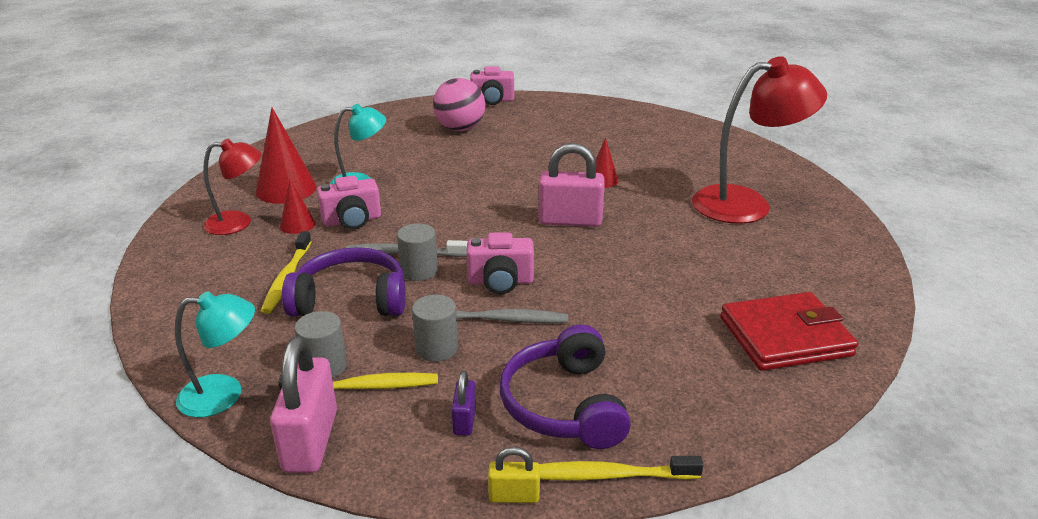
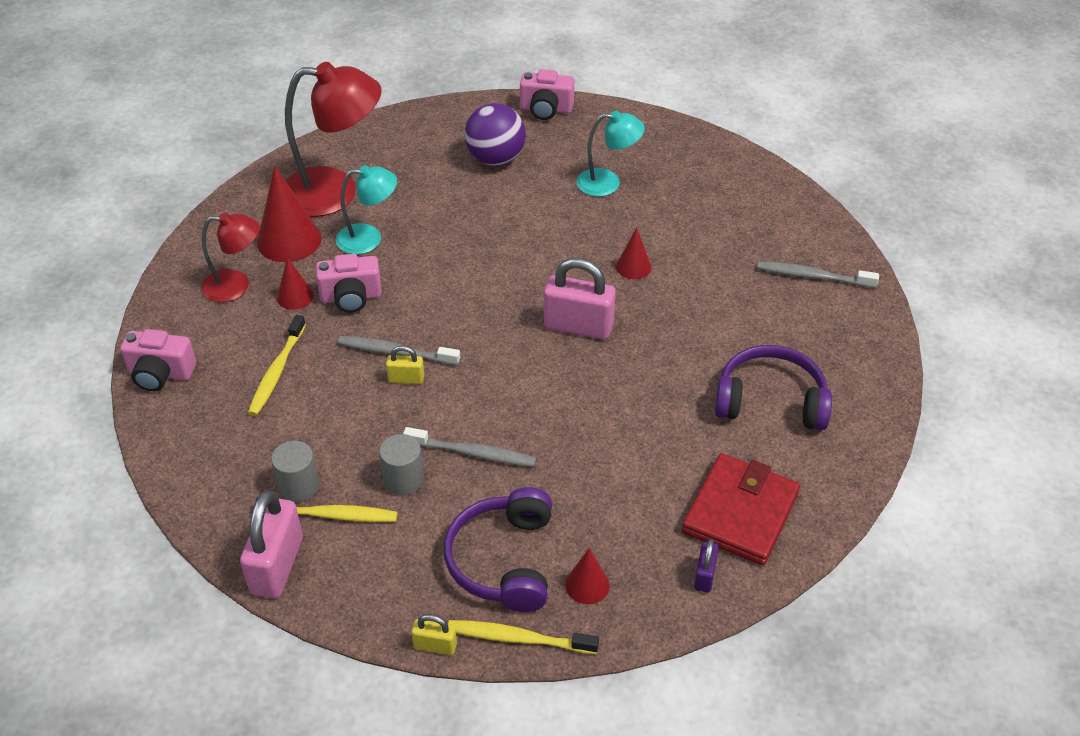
camera: 10 degrees right, 15 degrees up
(224, 394) = (208, 505): turquoise lamp -> turquoise lamp (608, 183)
(351, 299) = (334, 407): purple headphones -> purple headphones (770, 400)
(419, 271) = (406, 379): grey cylinder -> yellow padlock
(460, 129) = (496, 159): pink ball -> purple ball
(464, 420) = (411, 564): purple padlock -> purple padlock (704, 576)
(500, 282) = (483, 404): pink camera -> pink camera (160, 374)
(662, 415) = (587, 585): none -> red cone
(746, 203) = (781, 324): red lamp -> red lamp (335, 192)
(755, 173) = (813, 276): none -> grey toothbrush
(785, 337) = (740, 513): red wallet -> red wallet turned 60 degrees counterclockwise

